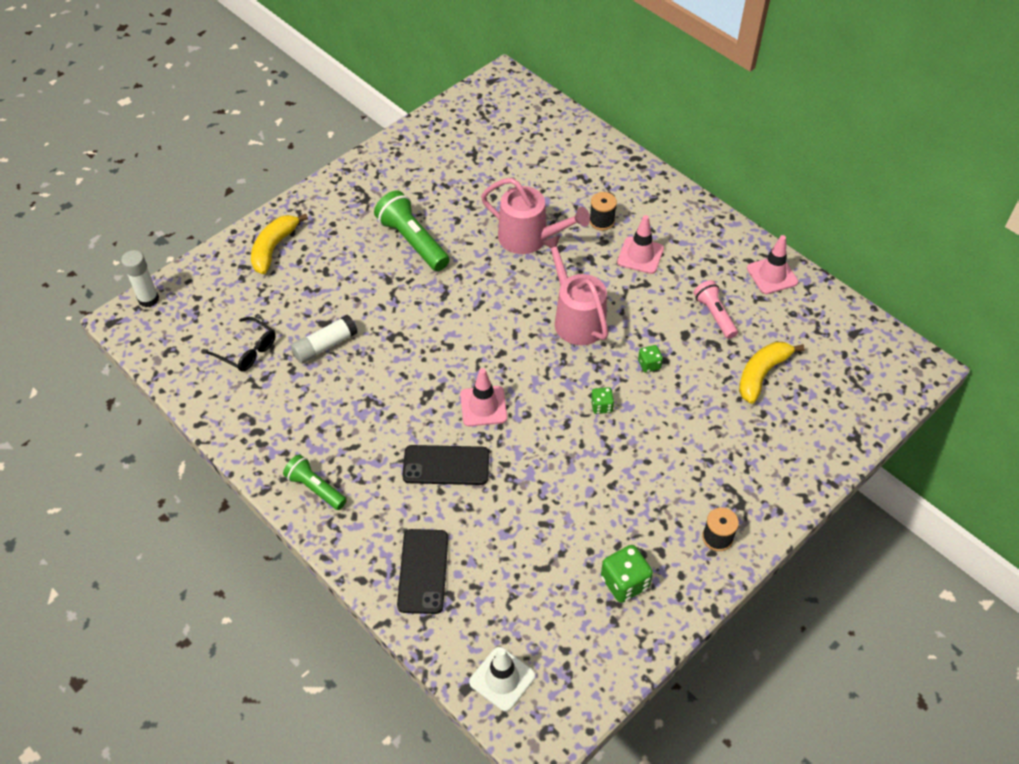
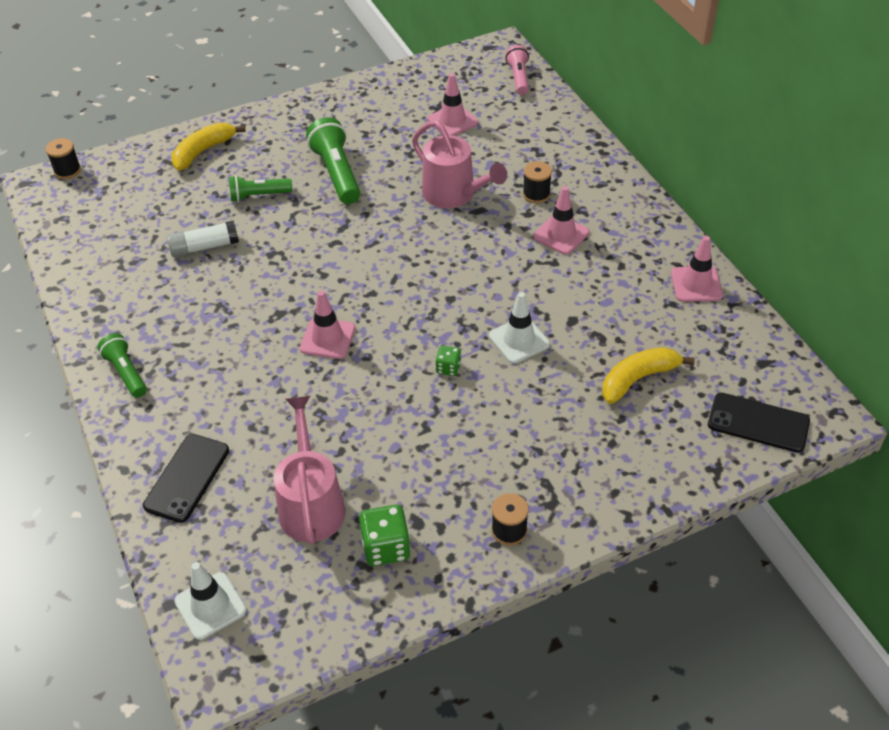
camera: 20 degrees right, 5 degrees down
(148, 299) = (67, 171): white glue stick -> black spool
(247, 350) = (131, 235): black glasses -> none
(350, 281) = (258, 196): none -> green flashlight
(446, 465) = (262, 384): black phone -> black phone (758, 423)
(494, 164) = (452, 121): none -> pink traffic cone
(576, 318) = (464, 278): pink watering can -> pink watering can (311, 503)
(649, 364) = (519, 340): green dice -> white traffic cone
(714, 315) = (613, 309): pink flashlight -> pink flashlight (518, 78)

